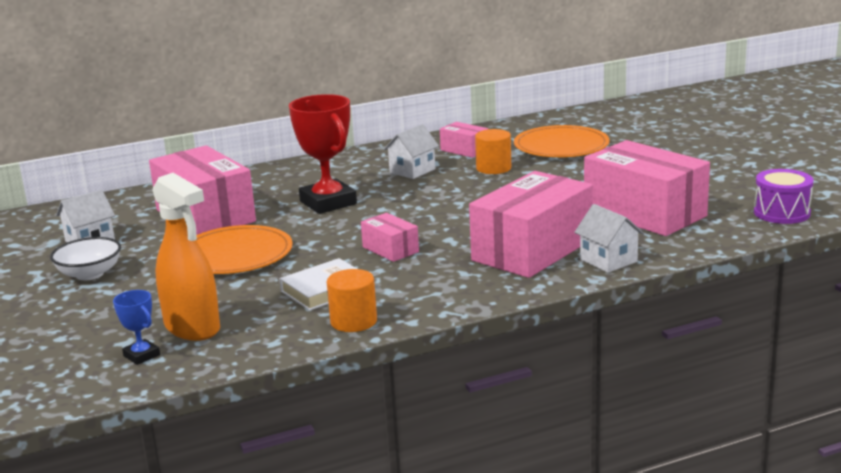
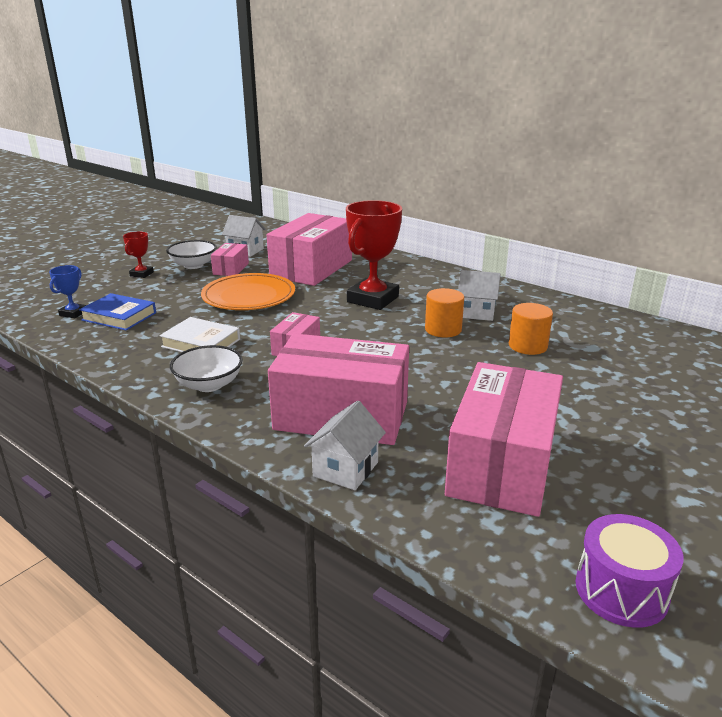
camera: 60 degrees right, 5 degrees up
(69, 307) = (141, 274): none -> red trophy
(192, 328) = (119, 316): orange spray bottle -> blue book
(353, 321) = (146, 369): orange cylinder -> orange cylinder (443, 329)
(421, 295) = (209, 384): none -> white bowl
(464, 150) = (556, 321): pink box -> pink box (231, 269)
(561, 146) = (635, 366): orange plate -> none

